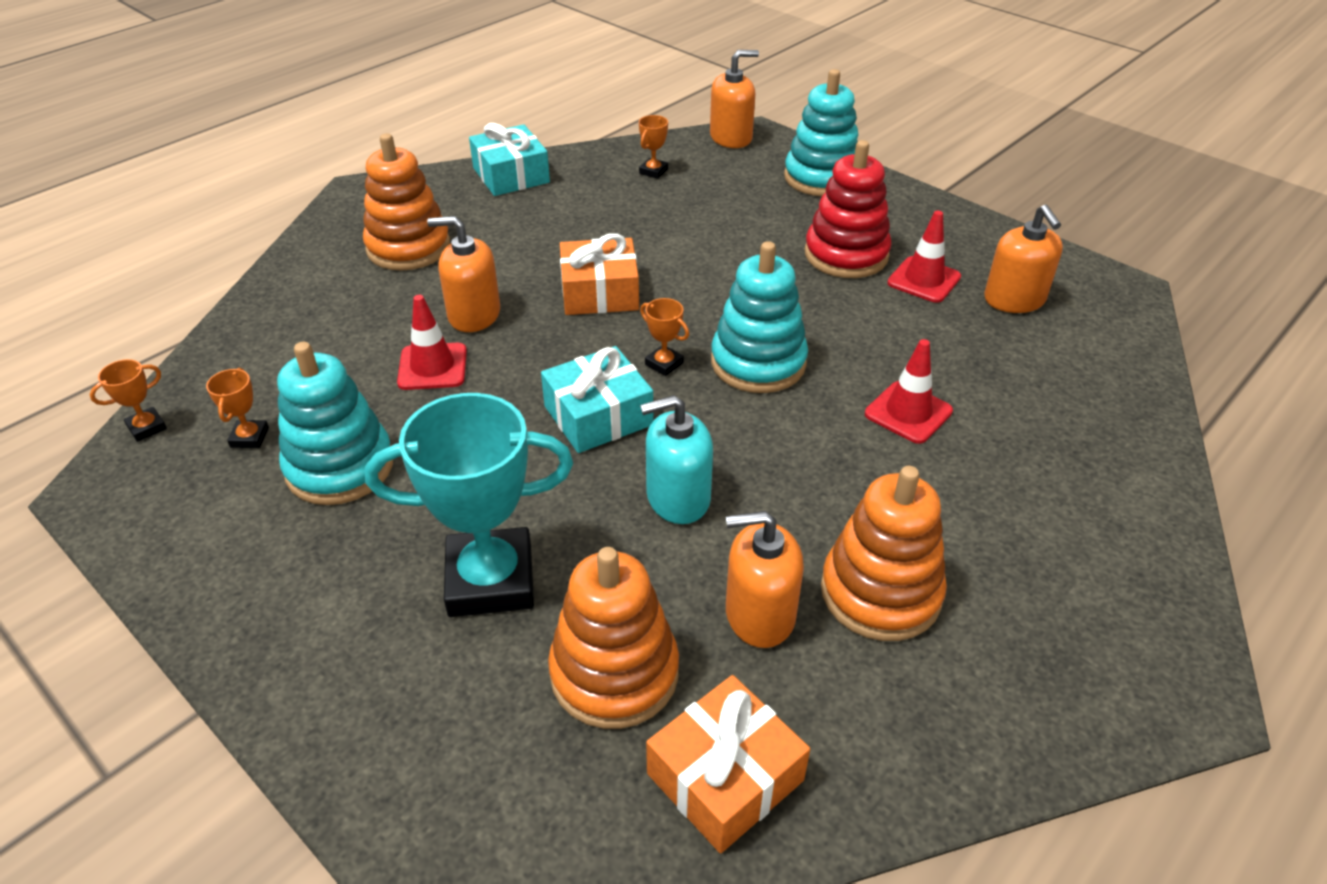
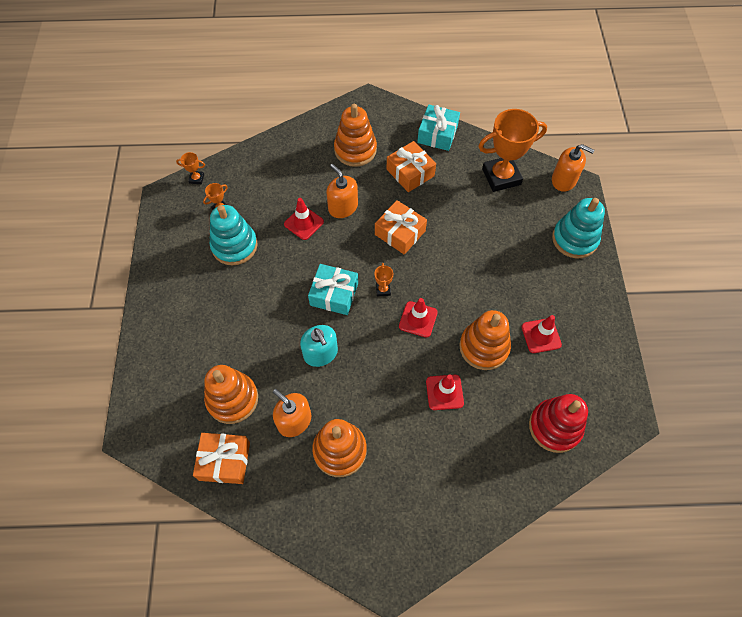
camera: 45 degrees right, 20 degrees up
(490, 580) = (233, 333): turquoise trophy -> none
(526, 228) = (410, 172): none -> orange gift
(653, 171) = (501, 177): orange trophy -> orange trophy, size x2.40
(678, 497) = (320, 353): turquoise soap dispenser -> turquoise soap dispenser turned 150 degrees counterclockwise
(758, 362) = (418, 319): turquoise stacking toy -> red traffic cone
(846, 255) = (525, 294): red stacking toy -> red stacking toy (555, 427)
(880, 334) = (484, 347): none -> orange stacking toy
(1014, 299) = (567, 379): orange soap dispenser -> none

